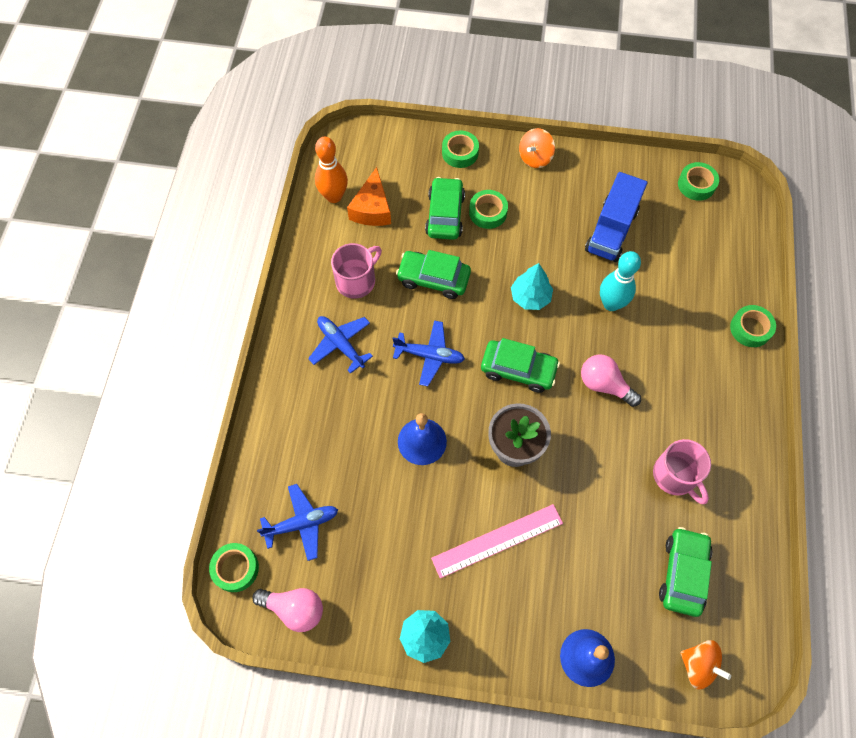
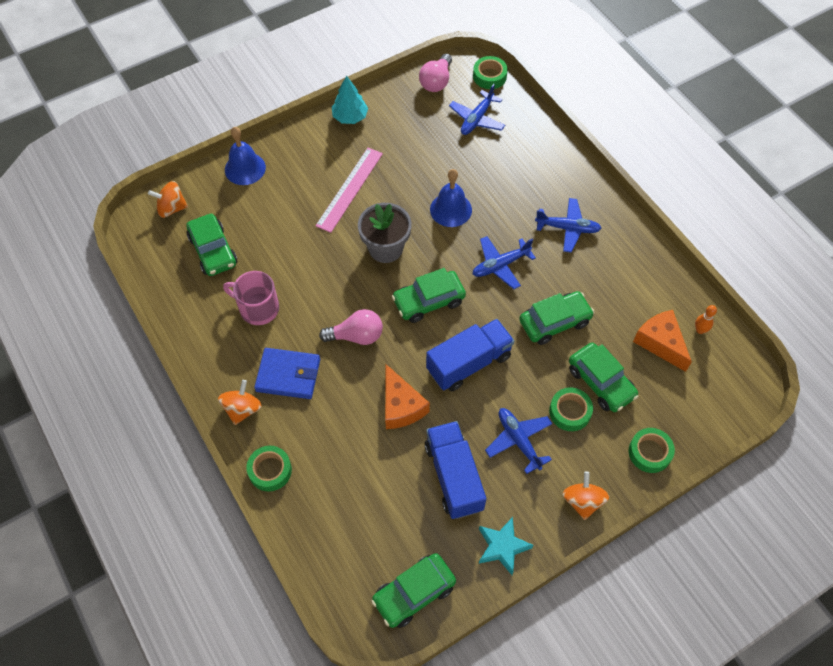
camera: 140 degrees right, 5 degrees down
(294, 609) = (436, 81): pink light bulb -> pink light bulb turned 45 degrees counterclockwise
(334, 196) = (700, 330): orange bowling pin -> orange bowling pin, size x0.51
(356, 281) = (607, 278): pink mug -> none
(530, 297) = (469, 363): turquoise tree -> blue truck
(543, 220) = (518, 441): none -> blue plane
(611, 304) = (401, 406): turquoise bowling pin -> orange cheese
(614, 170) = (502, 547): none -> turquoise star
(687, 393) = (288, 375): none -> blue wallet
(696, 185) = (414, 593): green tape -> green car
(745, 392) = (242, 409): none -> orange spinning top

